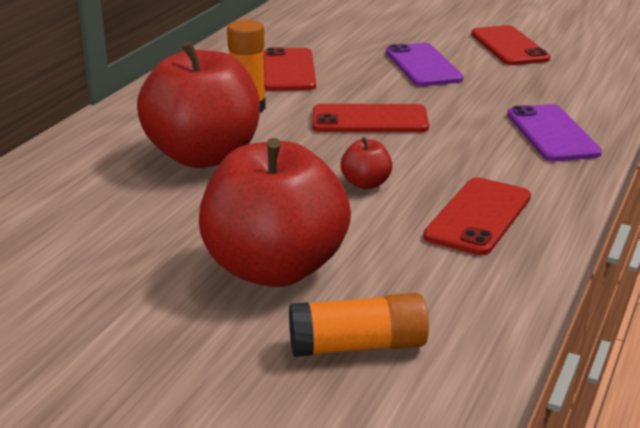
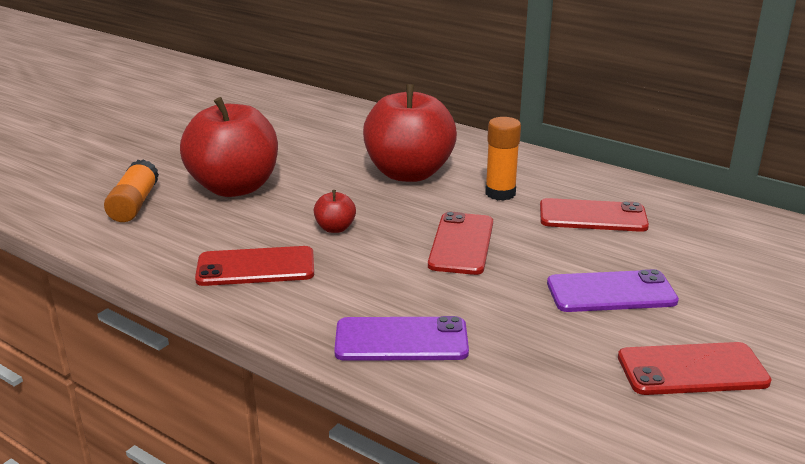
camera: 100 degrees right, 0 degrees up
(478, 216) = (256, 267): red phone -> red phone turned 45 degrees counterclockwise

